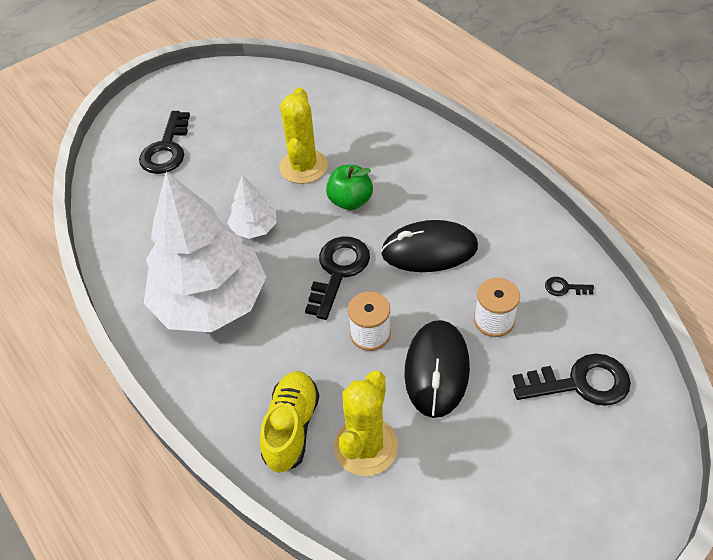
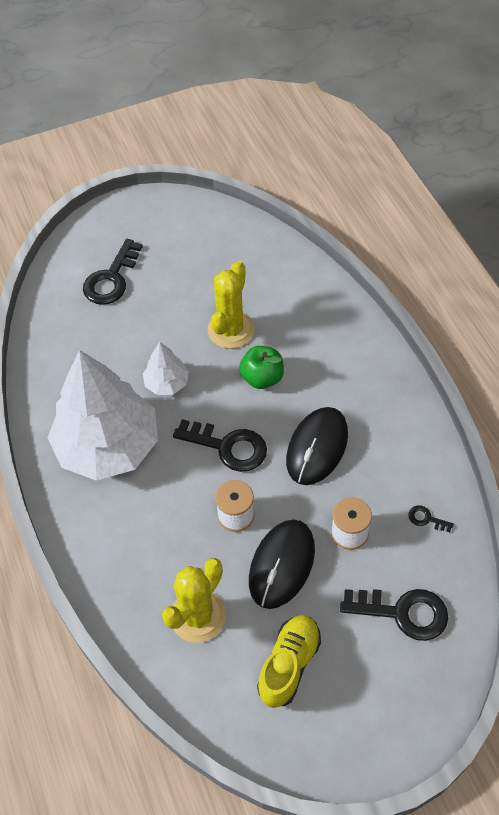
camera: 15 degrees right, 5 degrees up
(291, 427) = (141, 581): yellow shoe -> yellow shoe (289, 664)
(338, 271) = (228, 447): black key -> black key turned 75 degrees clockwise
(429, 250) = (317, 447): black mouse -> black mouse turned 75 degrees counterclockwise

